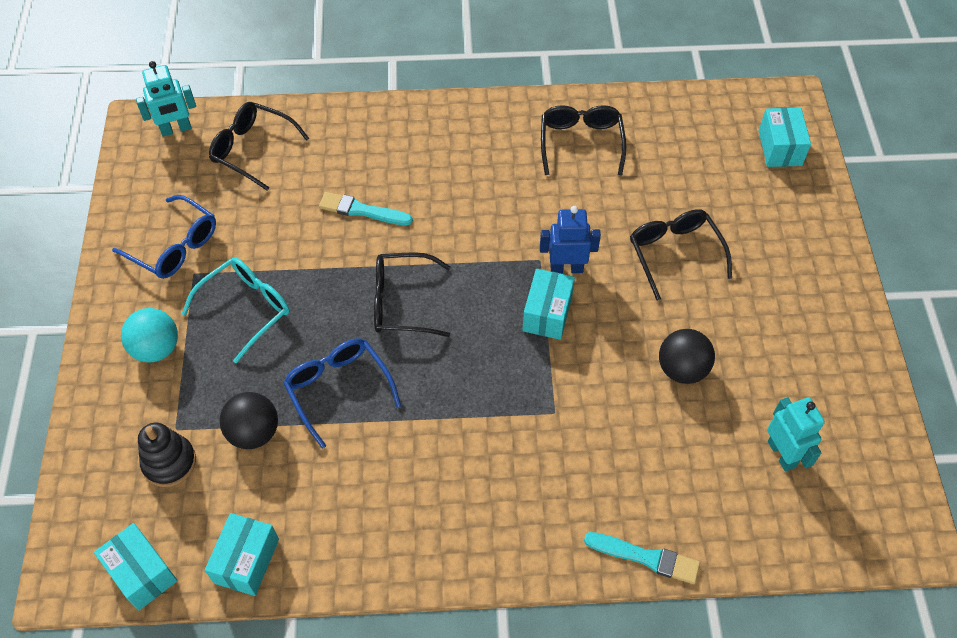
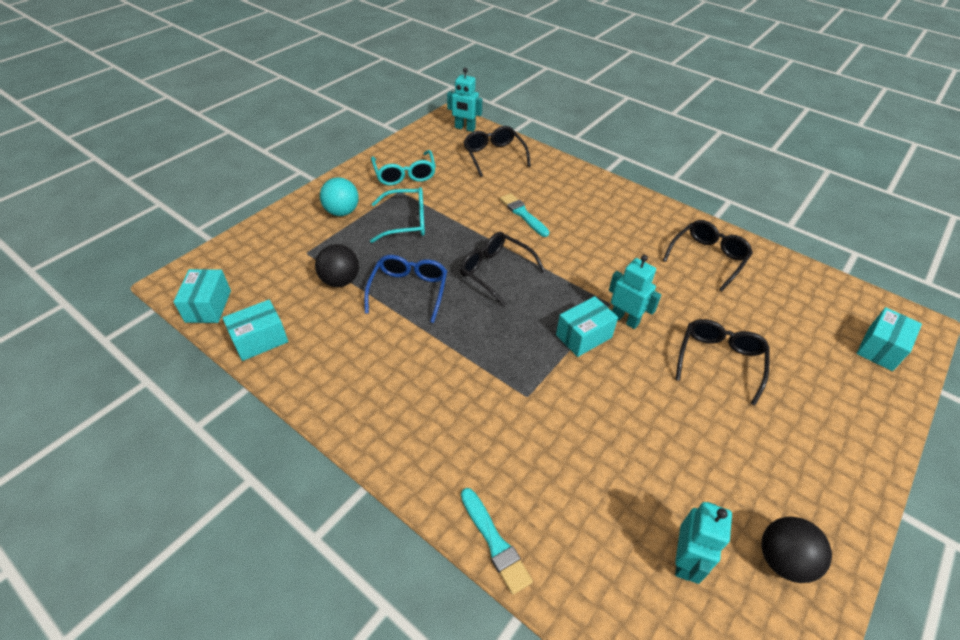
camera: 40 degrees right, 10 degrees down
(169, 462) = (284, 265): black stacking toy -> none
(175, 246) = (405, 175): blue glasses -> turquoise glasses
(566, 268) = (625, 319): blue robot -> turquoise robot
(682, 369) = (653, 437): black ball -> black ball (783, 560)

